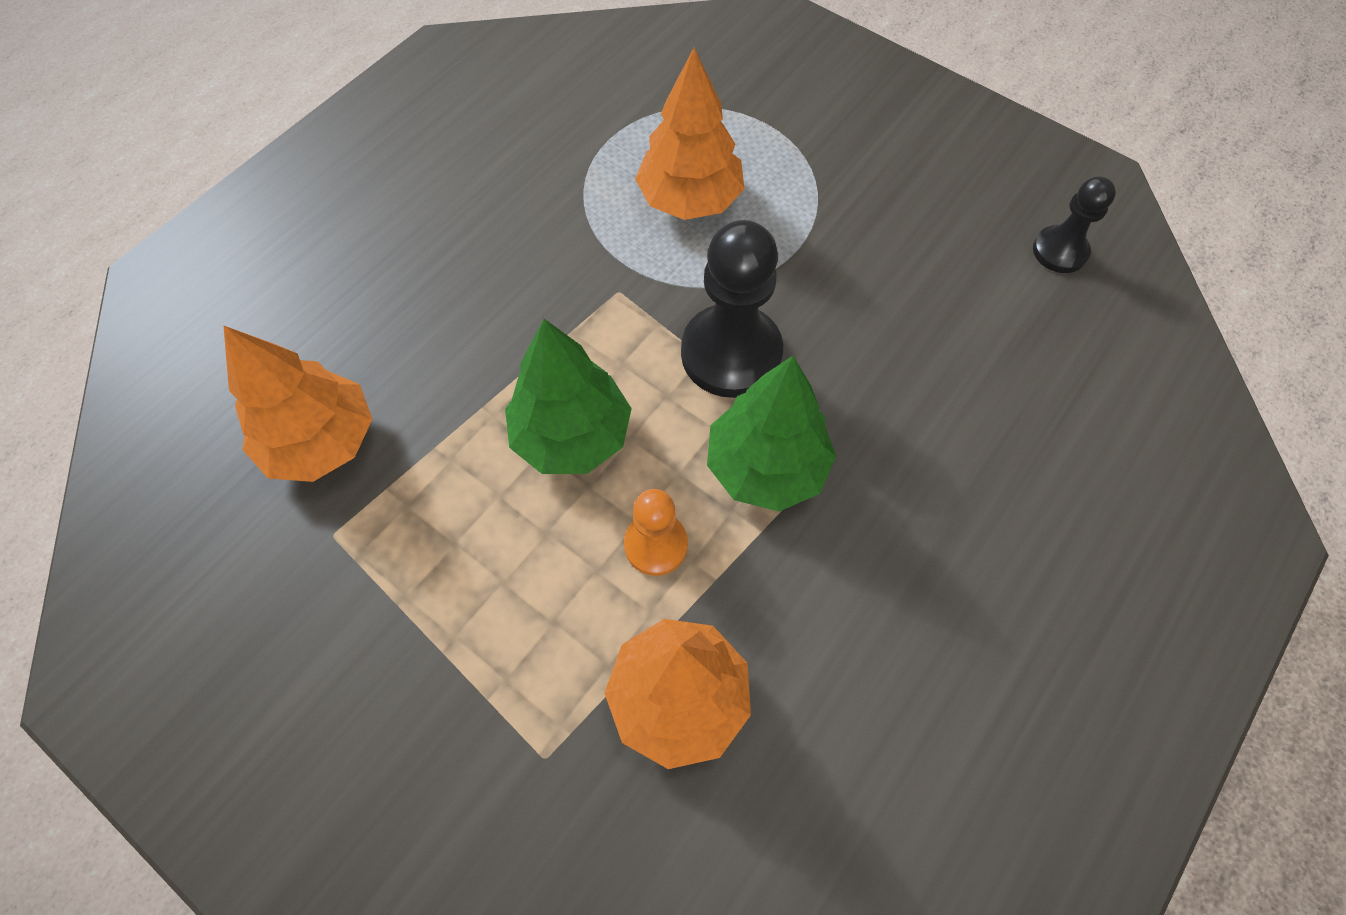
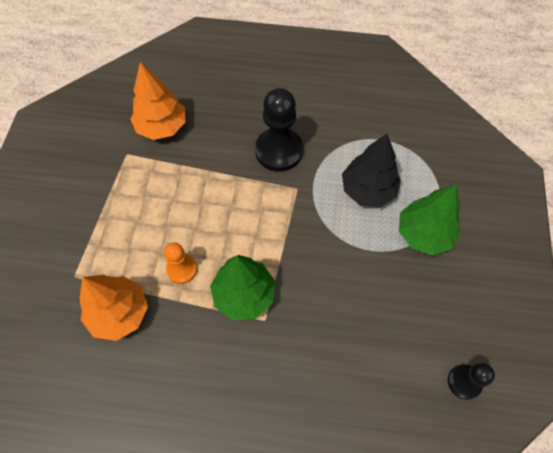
camera: 60 degrees right, 0 degrees up
(572, 435) = (214, 210): green tree -> green tree (424, 234)
(689, 200) = (368, 190): orange tree -> black tree
(731, 353) = (294, 251): black pawn -> black pawn (279, 151)

